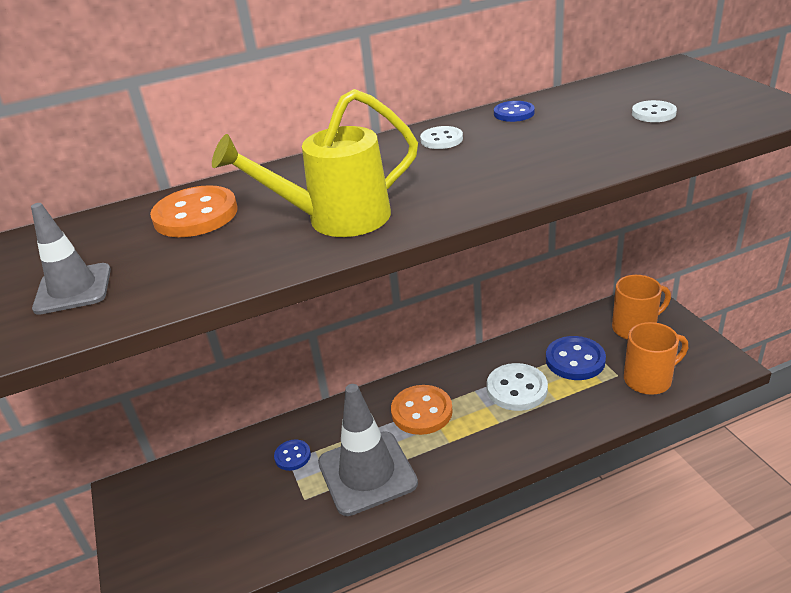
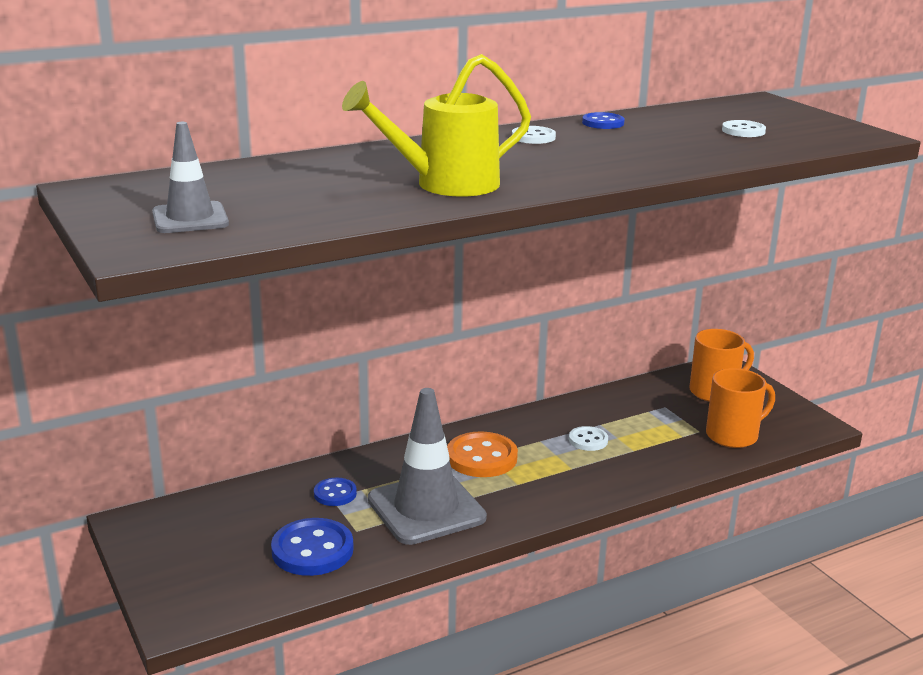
camera: 10 degrees left, 10 degrees down
(195, 215) = (293, 176): orange button -> none
(516, 389) = (588, 440): white button -> white button, size x0.57
(575, 360) = (651, 417): blue button -> blue button (312, 550)

